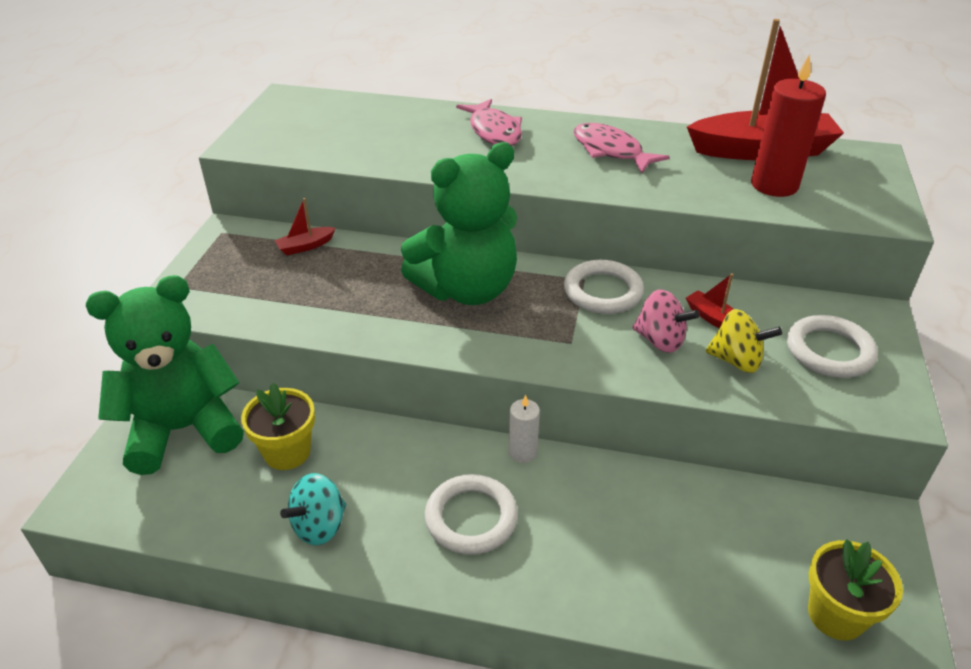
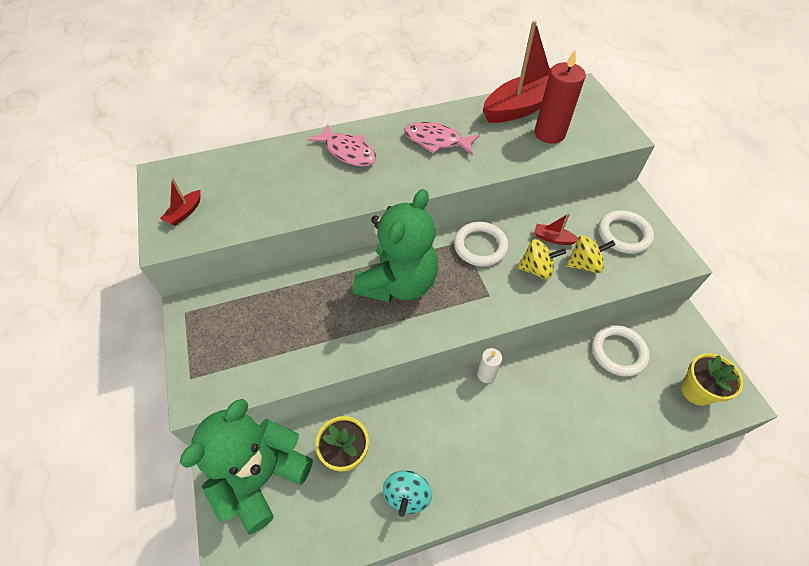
camera: 30 degrees left, 15 degrees up
(305, 246) = (260, 296): red boat -> red boat (185, 212)
(471, 518) = (489, 437): white ring -> white ring (618, 352)
(660, 340) = (536, 269): pink spinning top -> yellow spinning top

